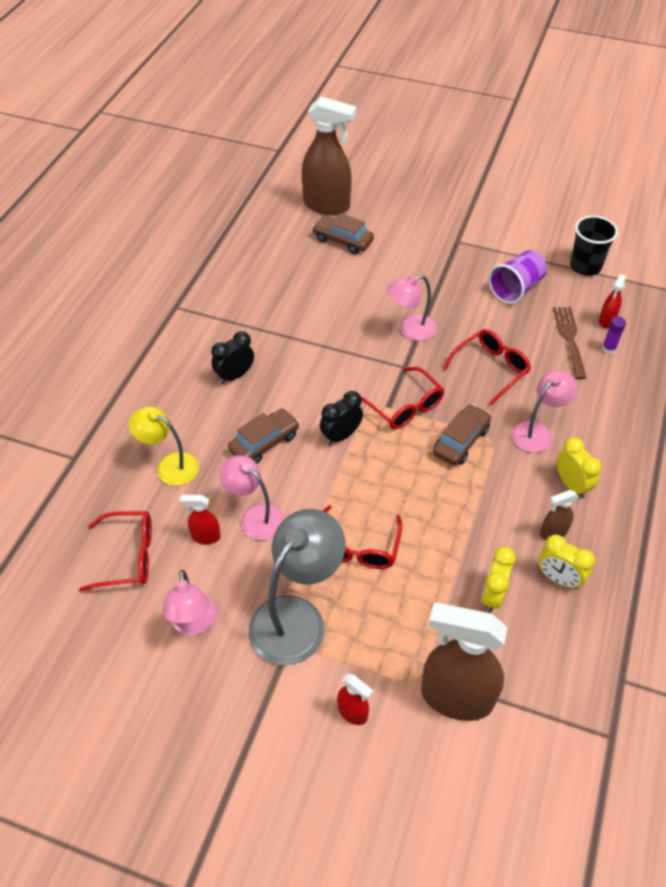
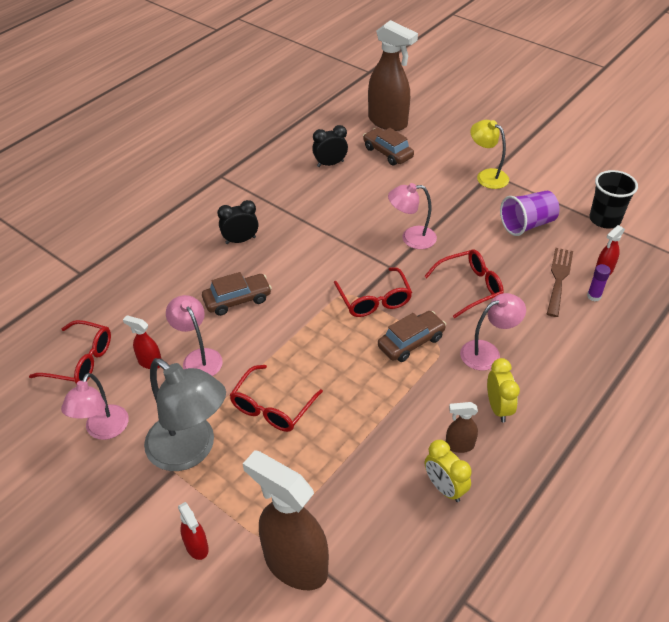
camera: 20 degrees right, 5 degrees down
(169, 465) = (151, 298): yellow lamp -> yellow lamp (487, 176)
(296, 617) = (190, 450): grey lamp -> grey lamp turned 75 degrees clockwise
(341, 435) = (305, 310): black clock -> black clock (330, 164)
(492, 595) = (374, 484): yellow clock -> none

